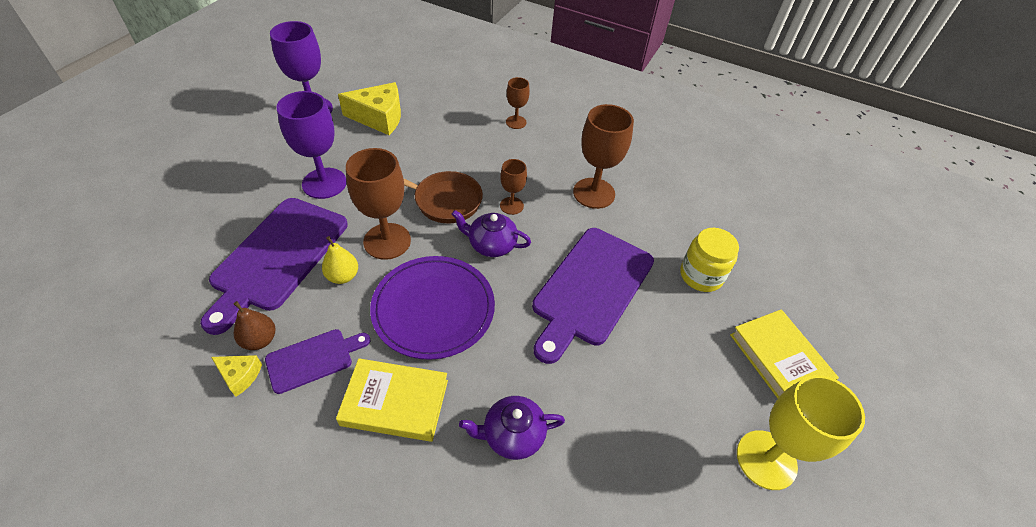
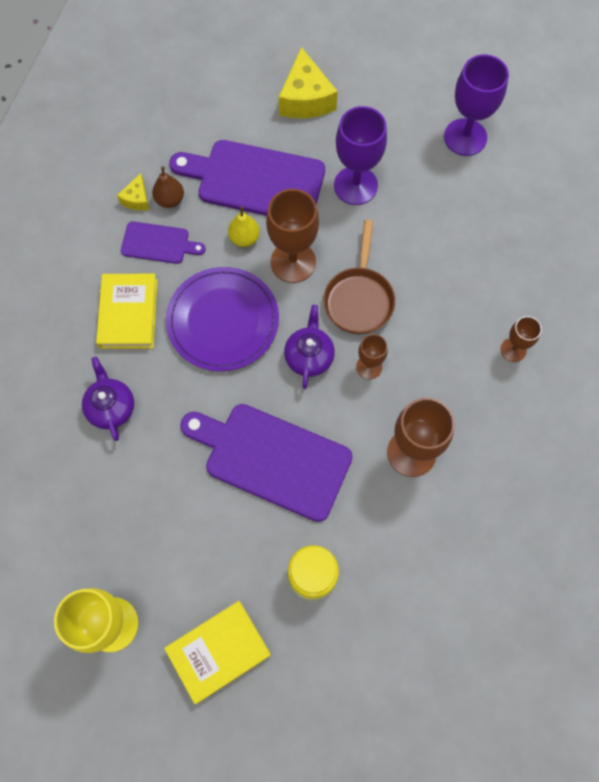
camera: 85 degrees right, 20 degrees up
(313, 359) = (158, 243): purple cutting board -> purple cutting board turned 45 degrees counterclockwise
(379, 118) = (472, 204): yellow cheese -> yellow cheese (305, 99)

